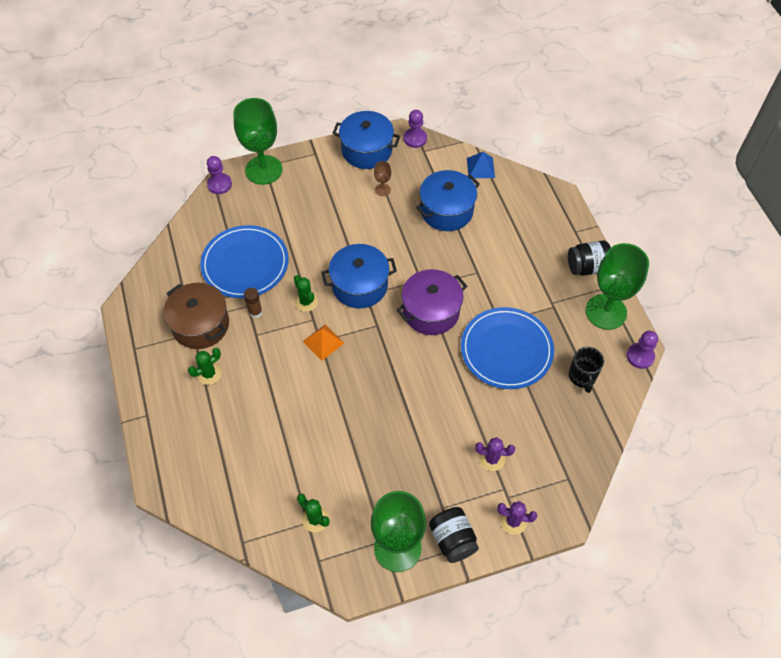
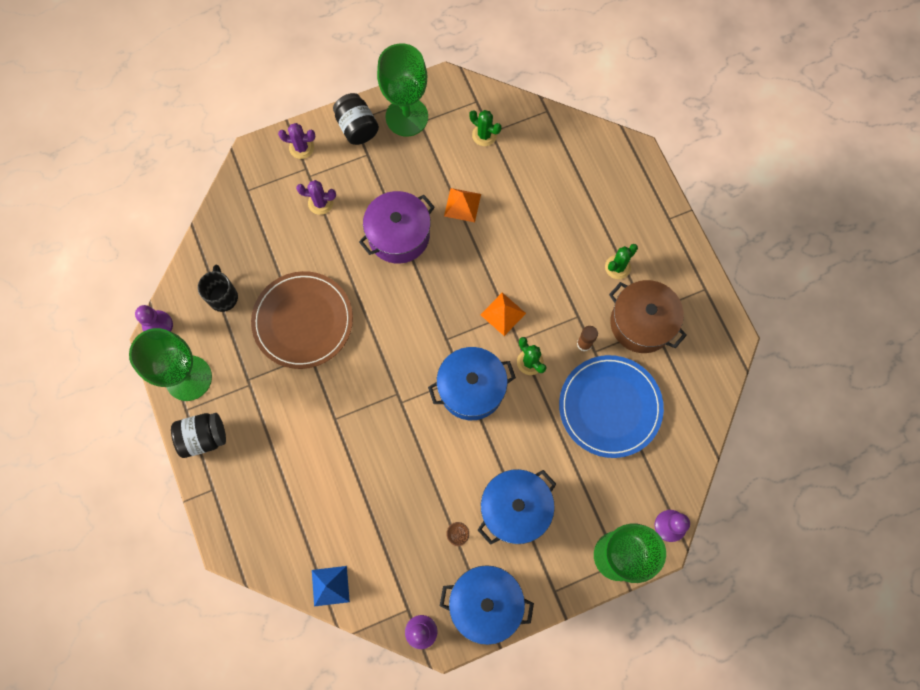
camera: 175 degrees right, 15 degrees up
(348, 445) = (462, 205): none -> orange pyramid
(431, 311) = (387, 361): purple pot -> purple pot (399, 235)
(446, 211) = (373, 508): blue pot -> blue pot (515, 509)
(506, 350) = (303, 321): blue plate -> brown plate

